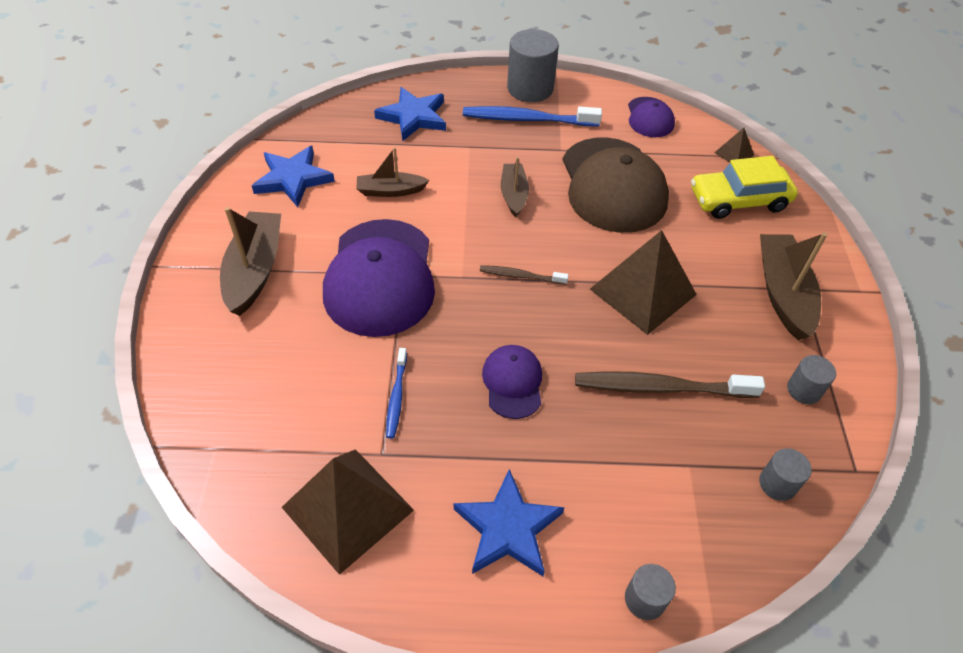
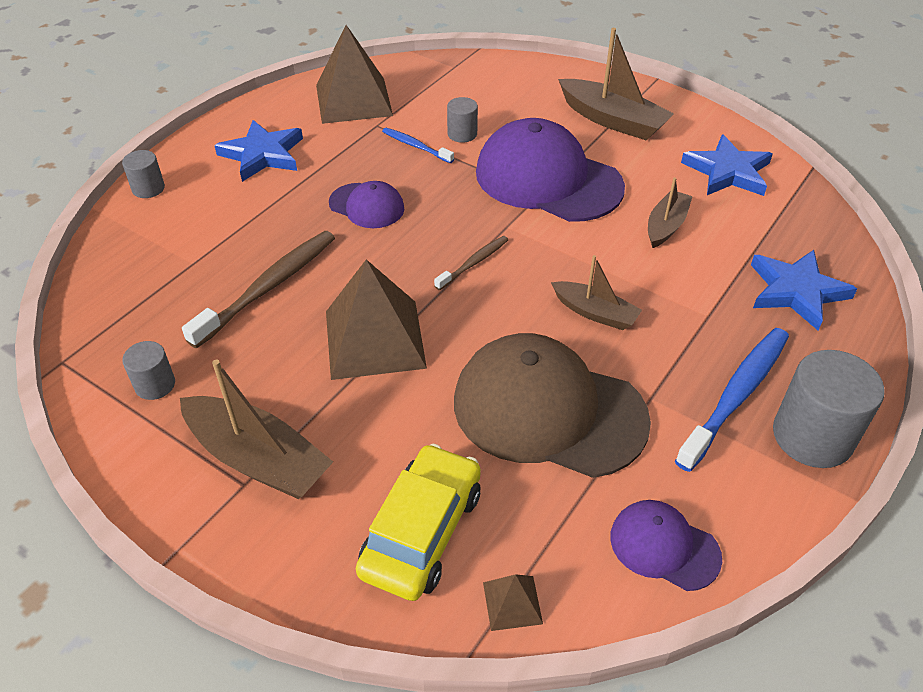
camera: 125 degrees right, 5 degrees down
(777, 484) = (118, 303): grey cylinder -> grey cylinder (462, 134)

